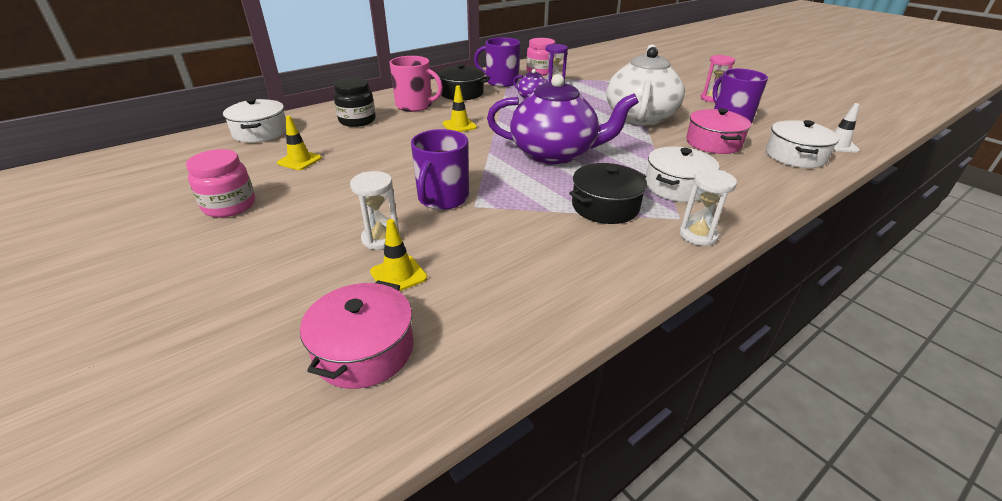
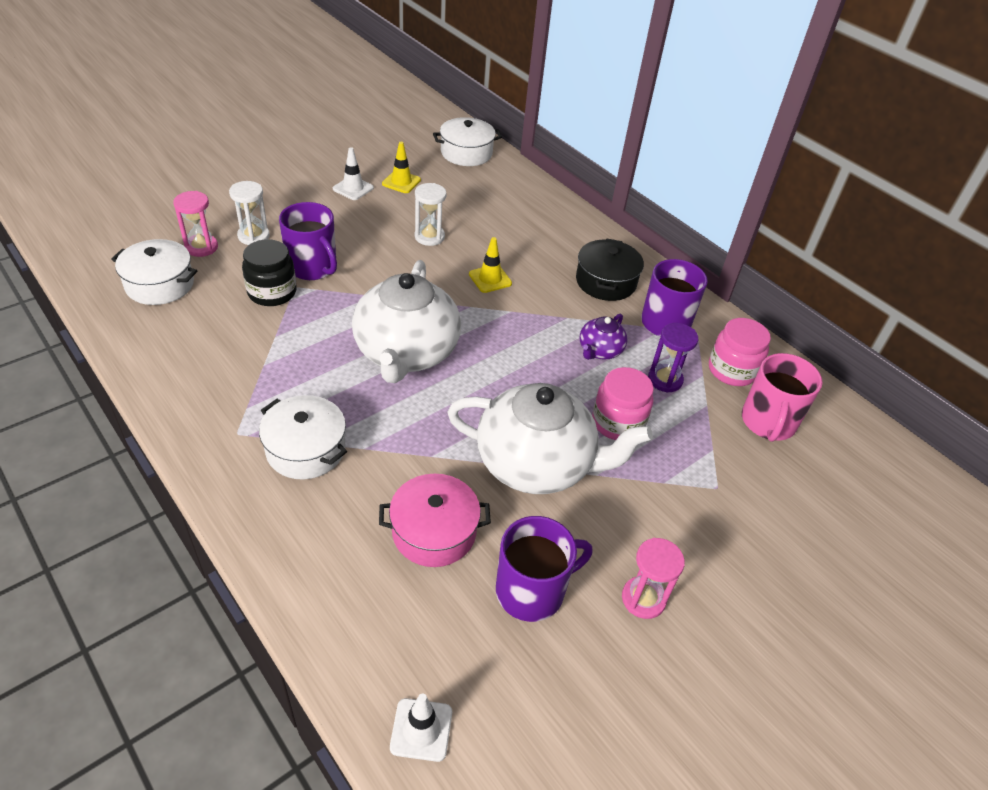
camera: 85 degrees right, 10 degrees up
(229, 206) = (322, 161): pink jar -> pink jar (618, 422)
(300, 184) = (353, 188): none -> white traffic cone
(357, 120) = (500, 205): black jar -> black jar (272, 292)
(364, 350) = (127, 237): pink pot -> none
(398, 275) = (201, 247): yellow traffic cone -> pink hourglass
(415, 105) = (552, 243): pink mug -> pink mug (768, 422)
(442, 198) = (313, 267): purple mug -> purple mug turned 150 degrees counterclockwise
(554, 154) = (406, 353): purple teapot -> white teapot
(605, 206) = (274, 377): black pot -> none
(698, 235) = (200, 439): white hourglass -> white hourglass (429, 237)
(795, 156) = (381, 631): white pot -> white pot (160, 284)

